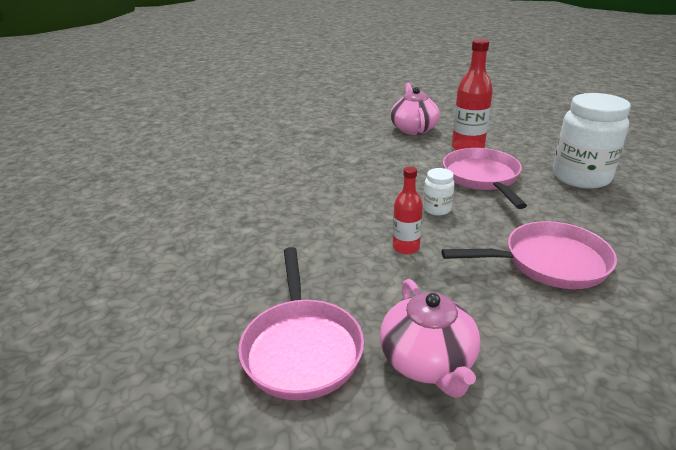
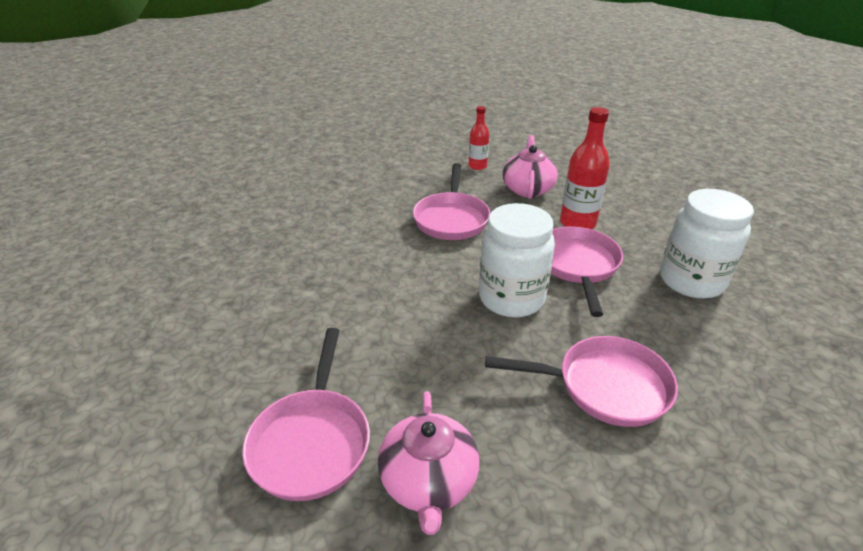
camera: 10 degrees right, 5 degrees up
(356, 157) = (451, 219): none -> pink pan
(406, 247) = (459, 341): red bottle -> red bottle (477, 166)
(437, 209) = (511, 298): white jar -> white jar, size x2.14

